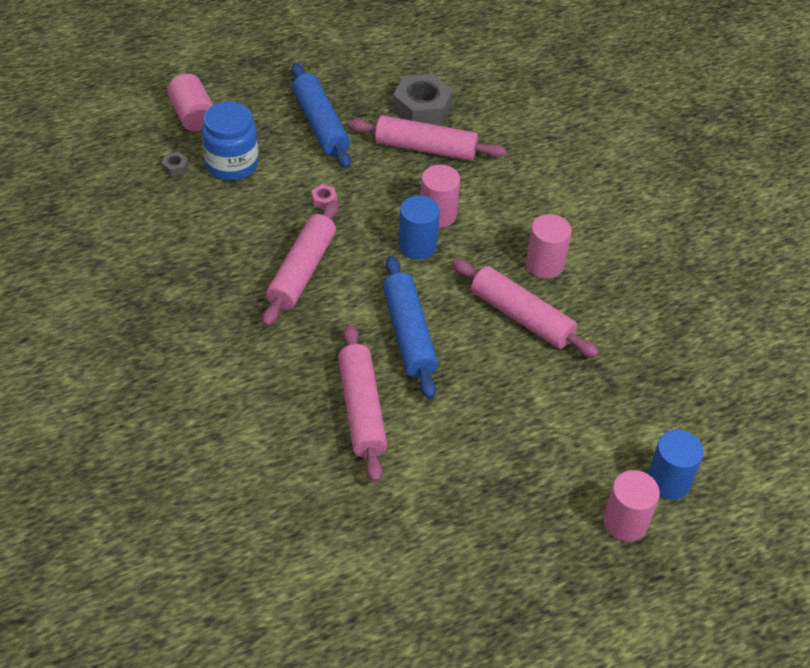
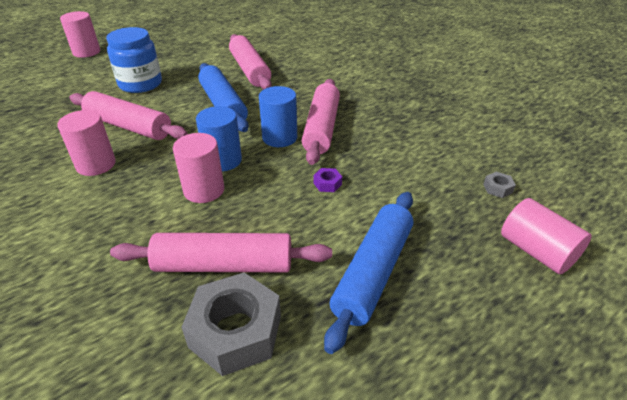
camera: 170 degrees right, 10 degrees down
(232, 164) = (444, 202): blue jar -> blue jar (140, 84)
(320, 124) = (373, 272): blue rolling pin -> blue rolling pin turned 60 degrees clockwise
(324, 200) = (327, 184): pink nut -> purple nut
(668, 481) = (50, 67): blue cylinder -> blue cylinder (279, 138)

